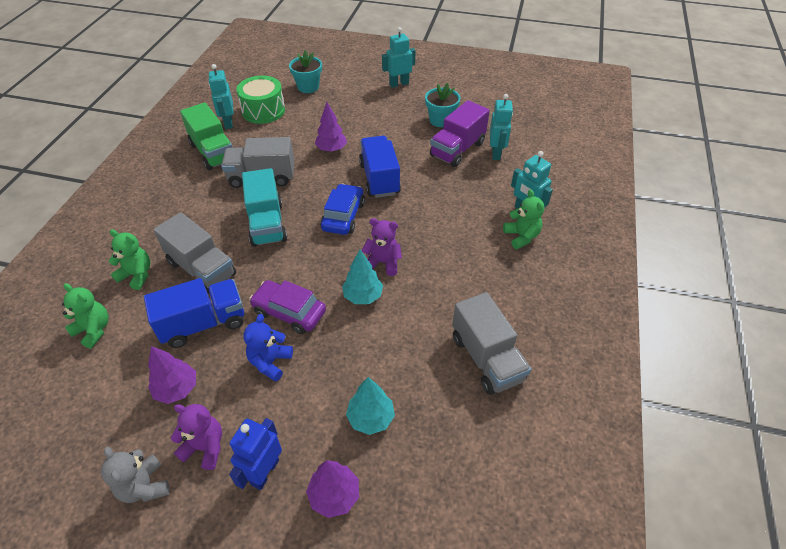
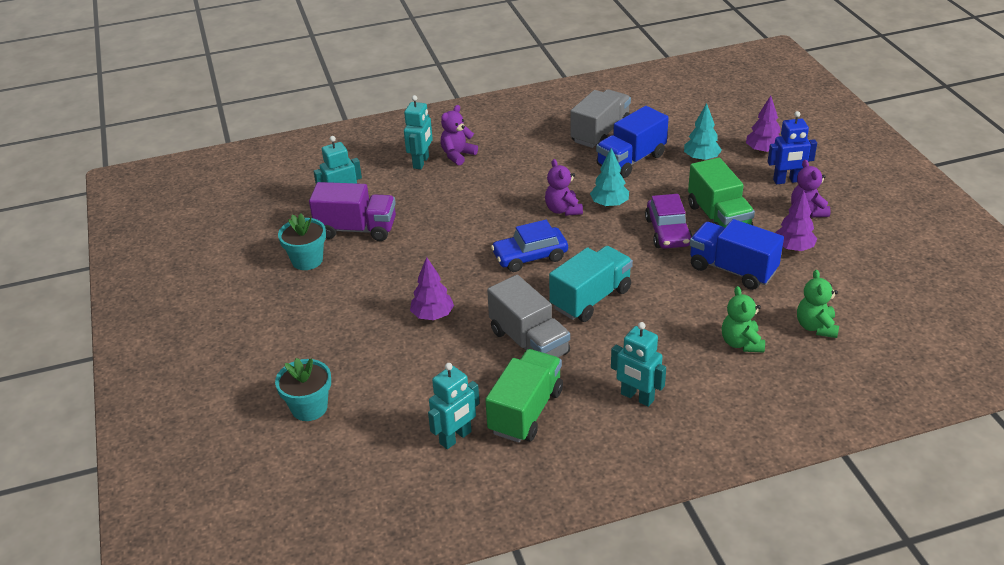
camera: 120 degrees left, 10 degrees down
(144, 486) = (860, 220): grey teddy bear -> none
(202, 269) = (686, 306): grey truck -> none
(263, 111) = (401, 419): green drum -> none
(270, 362) = (718, 218): blue teddy bear -> green truck
(379, 179) = (453, 259): blue truck -> blue truck (631, 160)
(398, 84) = (243, 326): turquoise robot -> turquoise robot (637, 397)
(521, 236) = (457, 155): green teddy bear -> purple teddy bear

